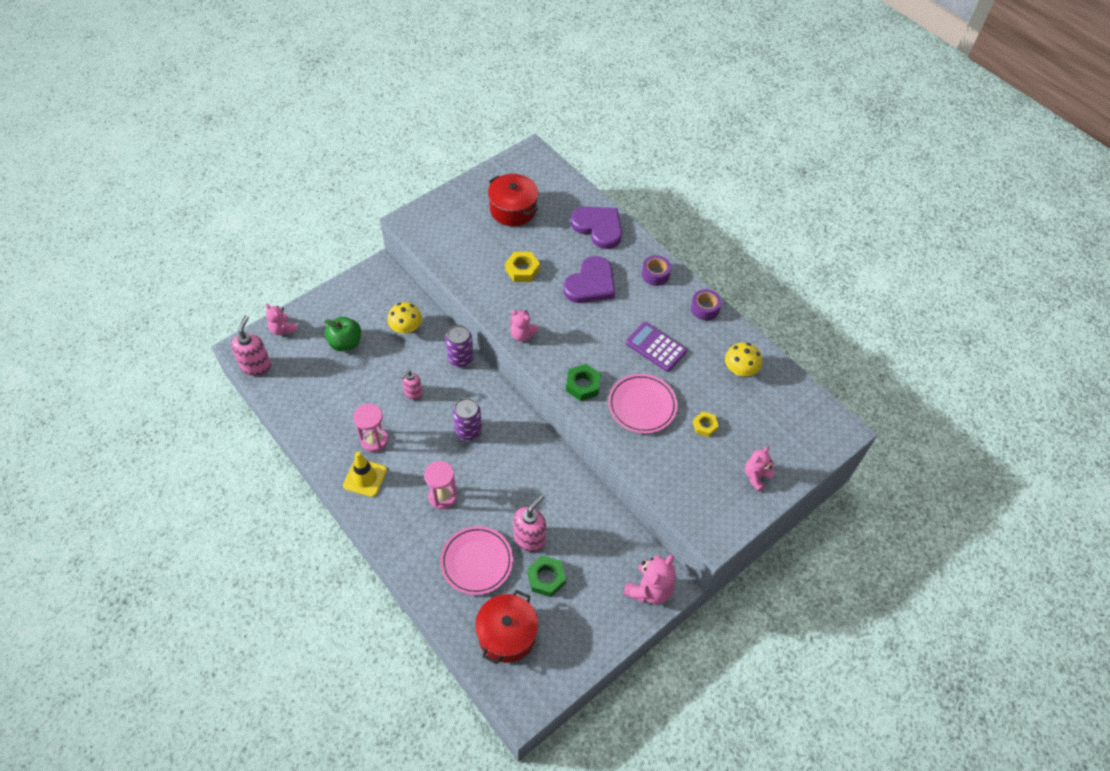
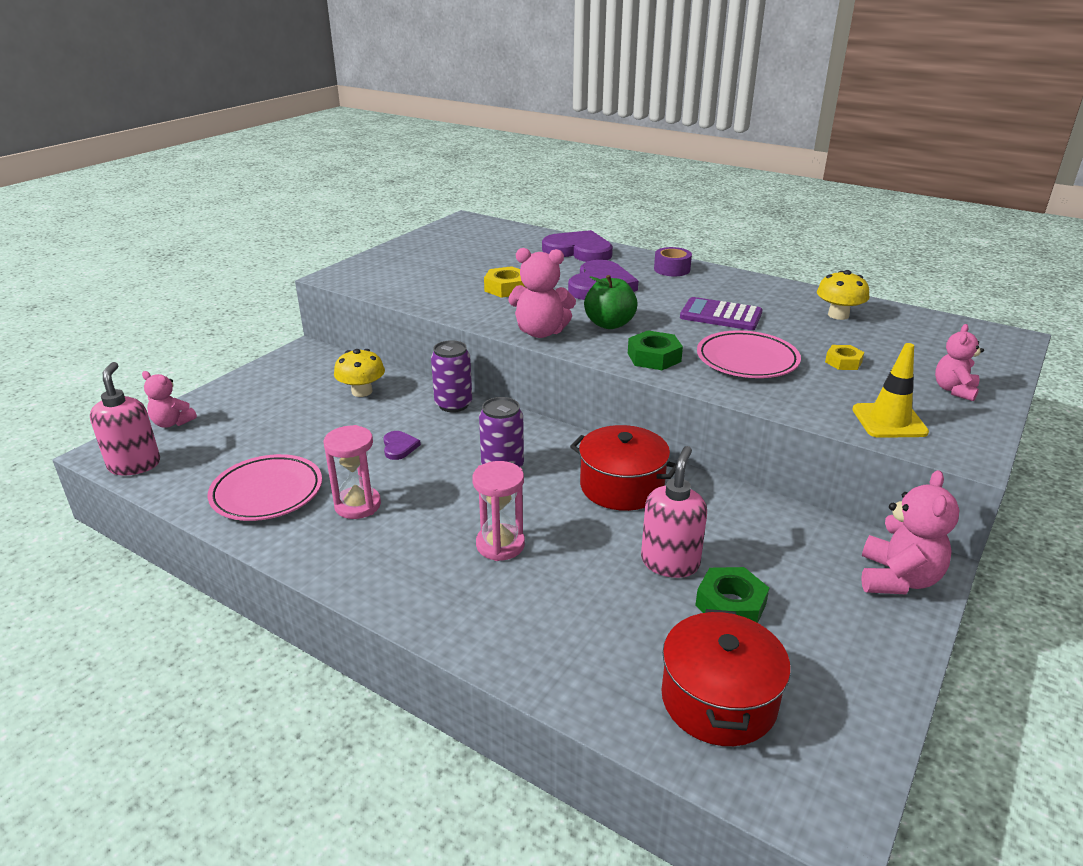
camera: 15 degrees left, 25 degrees down
(345, 343) = (276, 419): green apple -> green apple (609, 324)
(365, 478) = (359, 551): yellow traffic cone -> yellow traffic cone (889, 421)
(413, 393) = (399, 447): pink soap dispenser -> purple heart
(476, 562) = (603, 611): pink plate -> pink plate (267, 492)
(513, 209) = (466, 253): red pot -> red pot (621, 486)
(522, 334) = (540, 332): pink teddy bear -> pink teddy bear, size x1.55
(704, 308) = (751, 282): purple tape -> none

